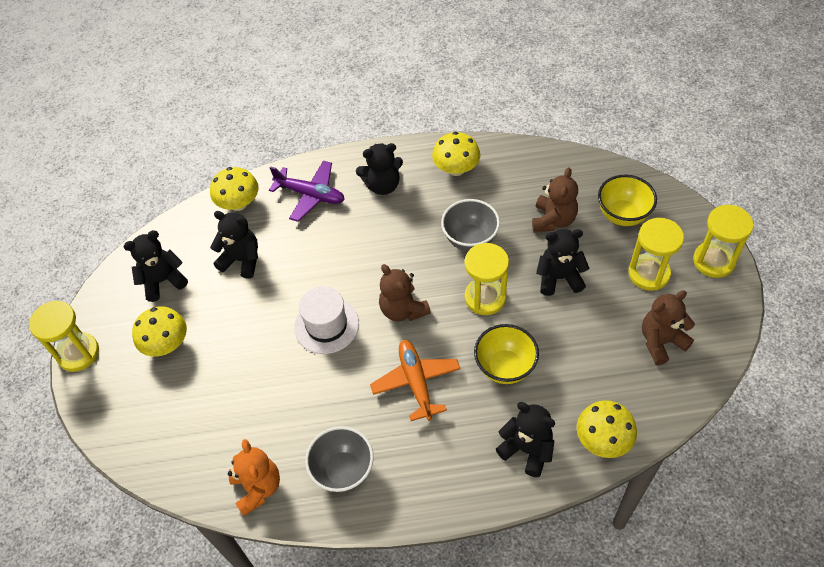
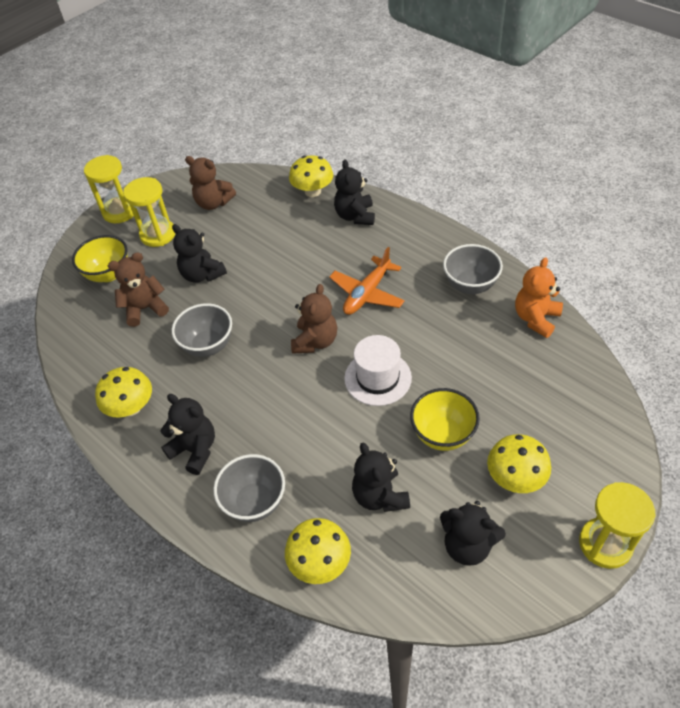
camera: 130 degrees left, 5 degrees down
(310, 195) = (255, 502): purple plane -> grey bowl
(485, 298) = (258, 302): yellow hourglass -> none
(505, 367) = (307, 258): yellow bowl -> yellow bowl (442, 435)

